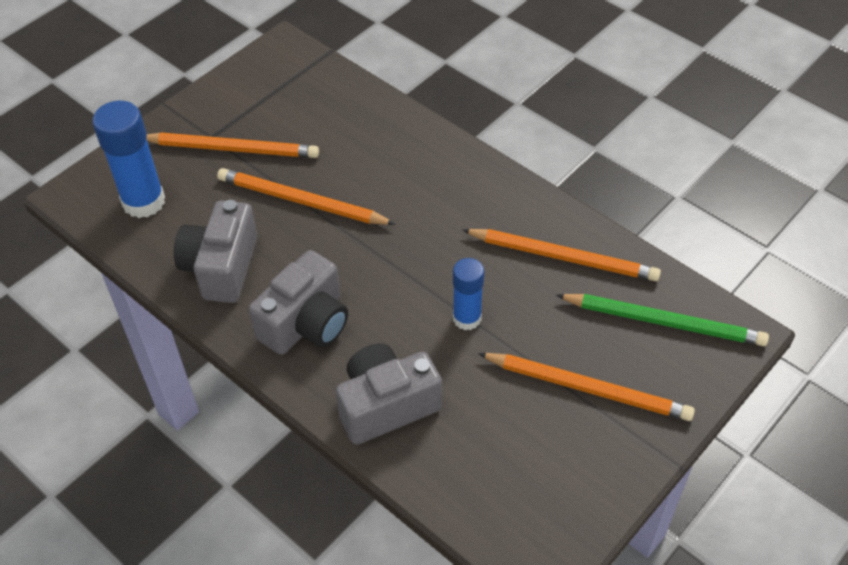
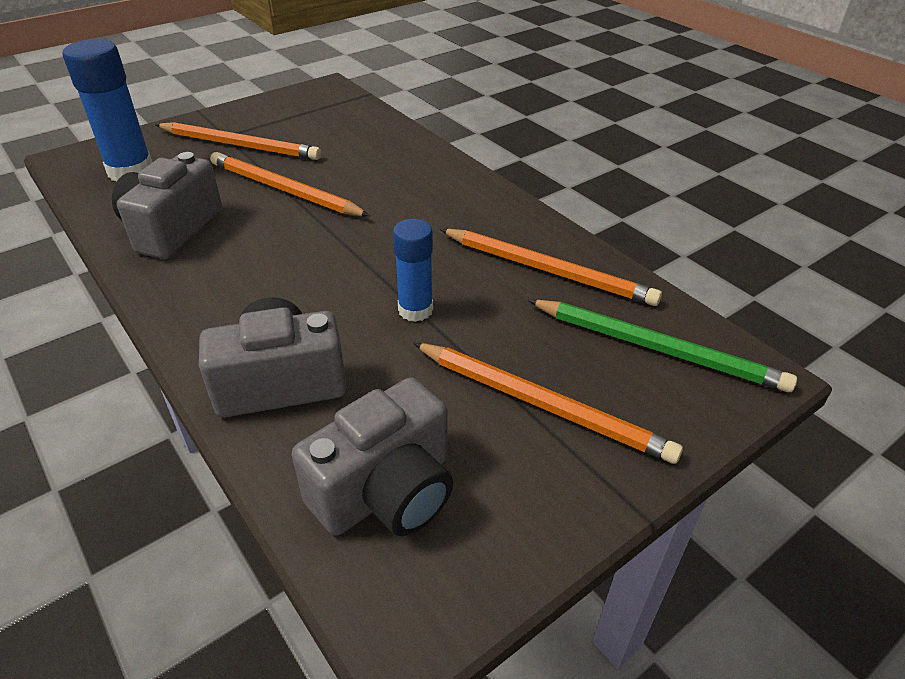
camera: 10 degrees right, 10 degrees down
(306, 323) = (231, 288): grey camera -> grey camera (386, 491)

